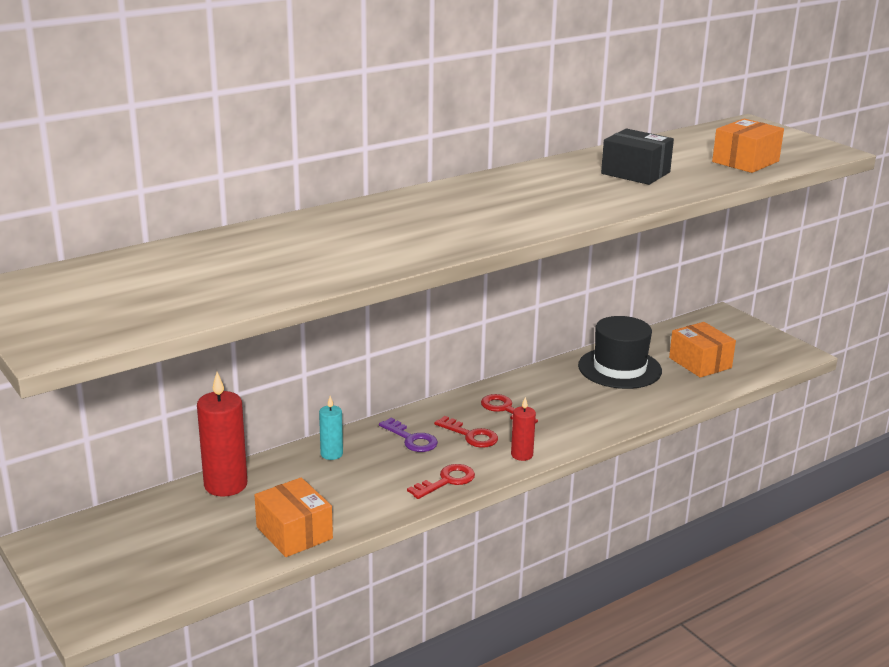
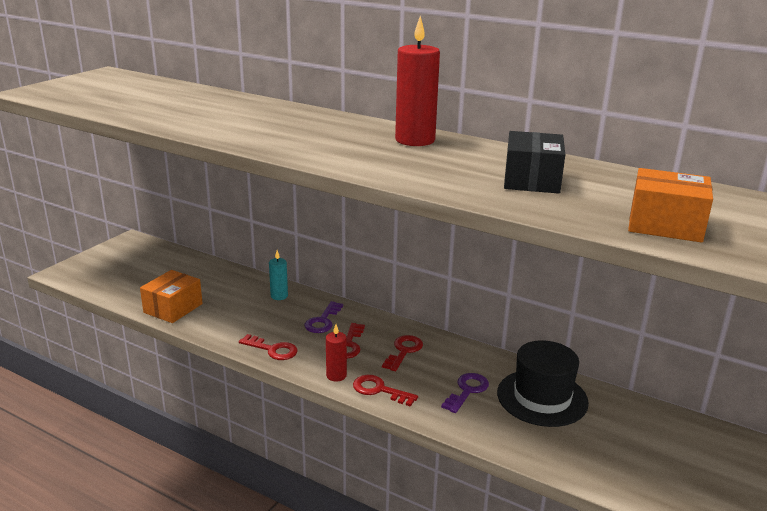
camera: 65 degrees right, 0 degrees up
(225, 485) = (217, 272): red candle -> red candle (415, 140)
(561, 438) = (379, 390): none -> red key
(589, 397) = (467, 391): none -> purple key
(700, 363) = (614, 450): orange box -> none

